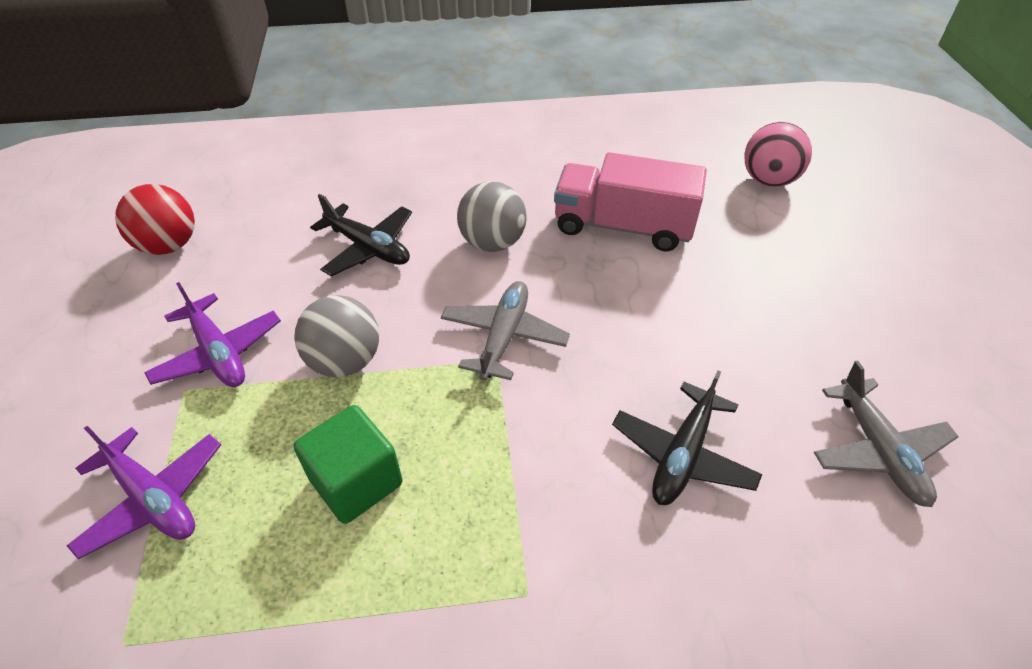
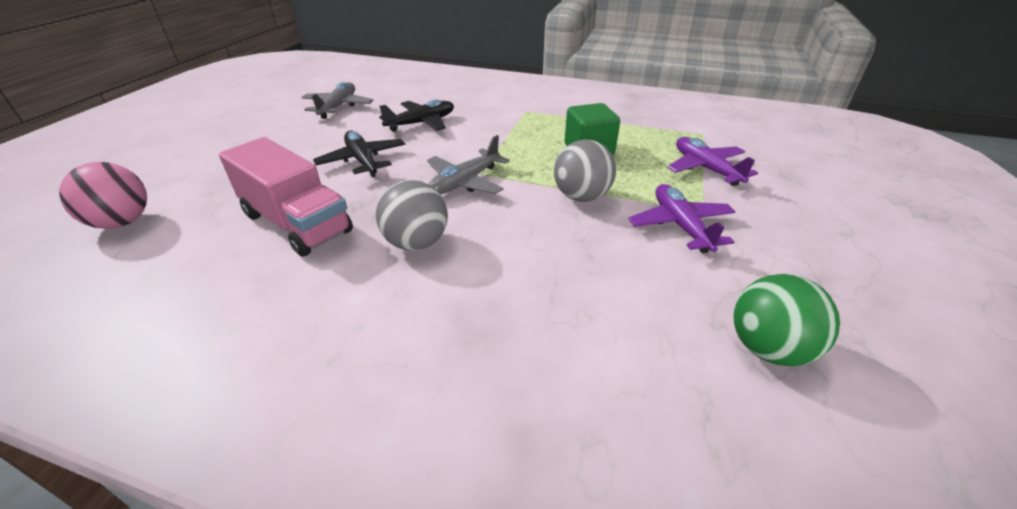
camera: 155 degrees left, 10 degrees down
(169, 245) = (767, 348): red ball -> green ball
(368, 248) = (533, 273): black plane -> black plane (362, 161)

